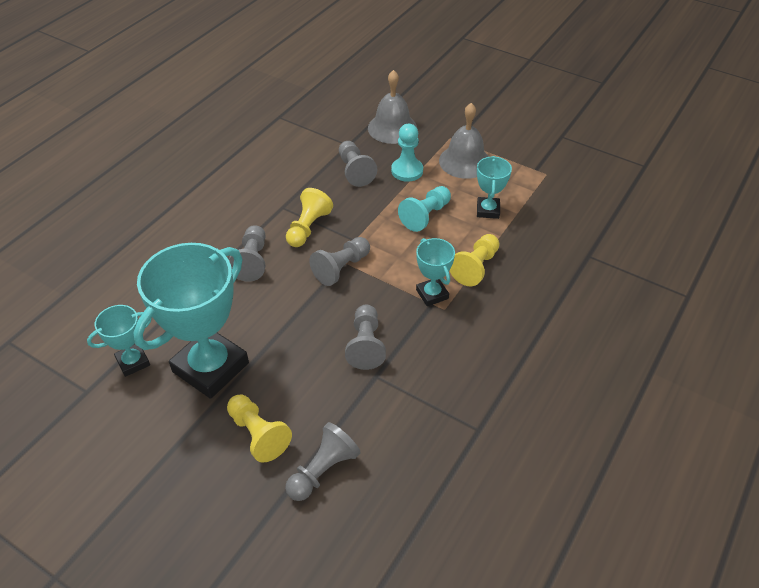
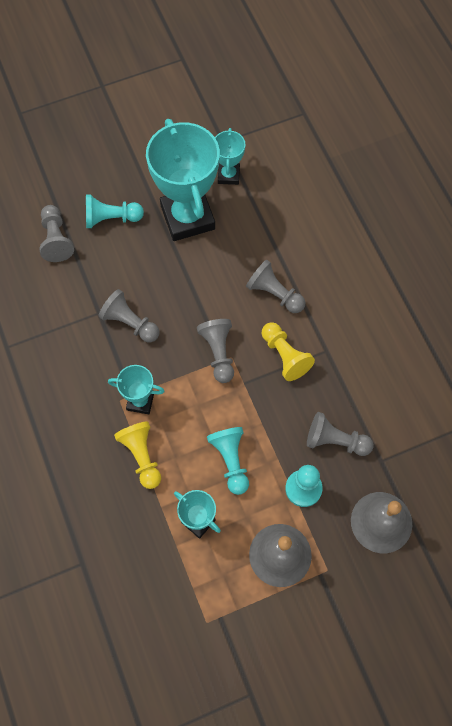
camera: 125 degrees right, 20 degrees up
(258, 434) = (111, 218): yellow pawn -> turquoise pawn

